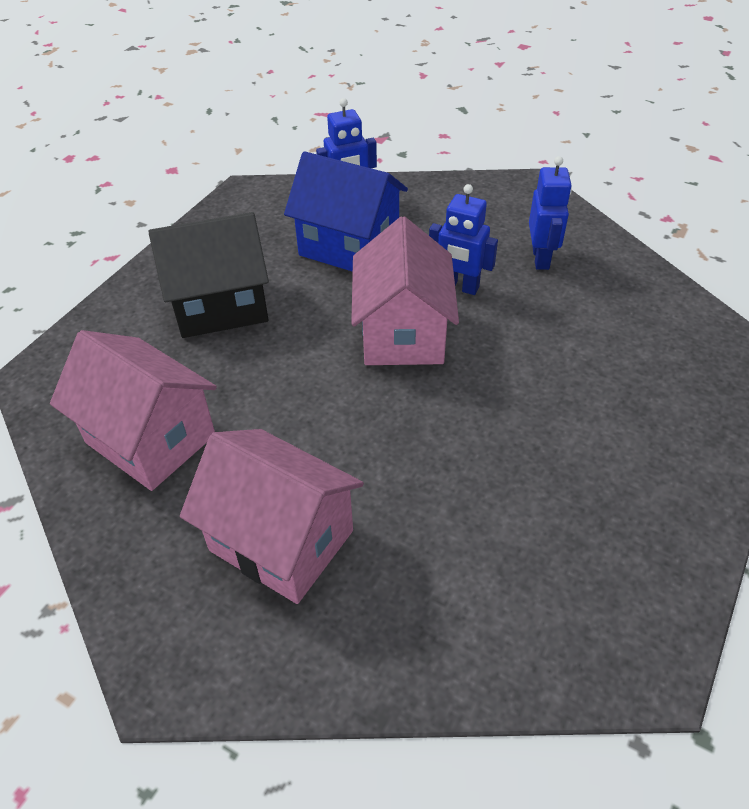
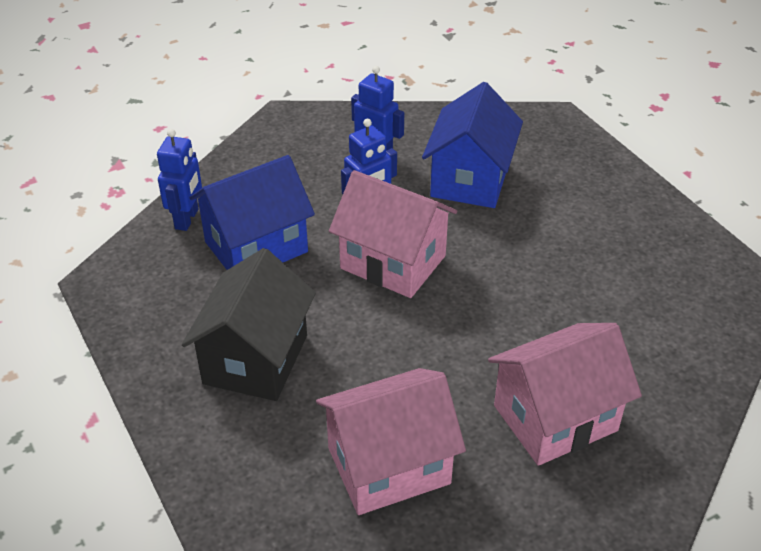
camera: 60 degrees left, 5 degrees down
(573, 335) = (470, 179): none -> blue house

